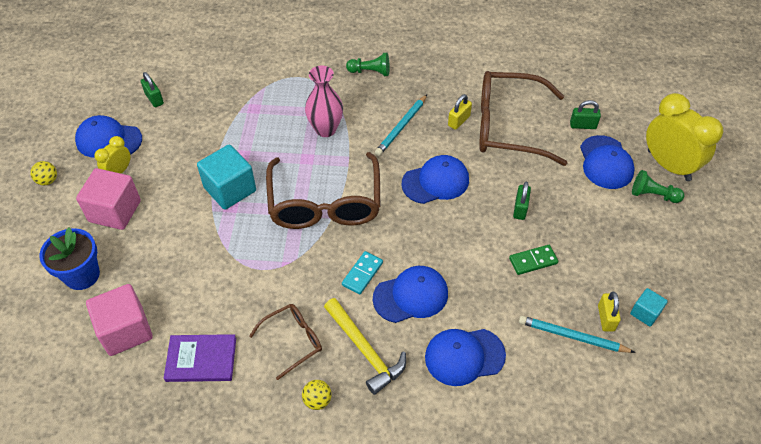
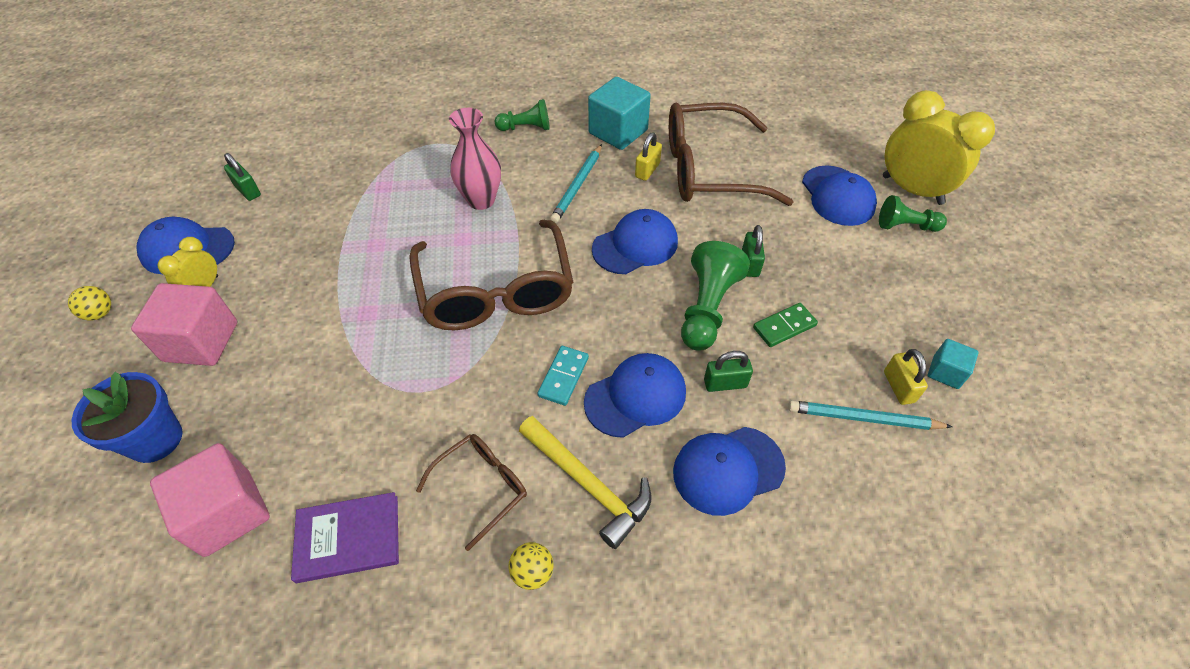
camera: 10 degrees left, 0 degrees up
(230, 189) = (363, 290): turquoise cube -> turquoise cube (618, 132)
(478, 239) = (707, 308): none -> green pawn
(583, 125) = (797, 158): green padlock -> green padlock (725, 383)

